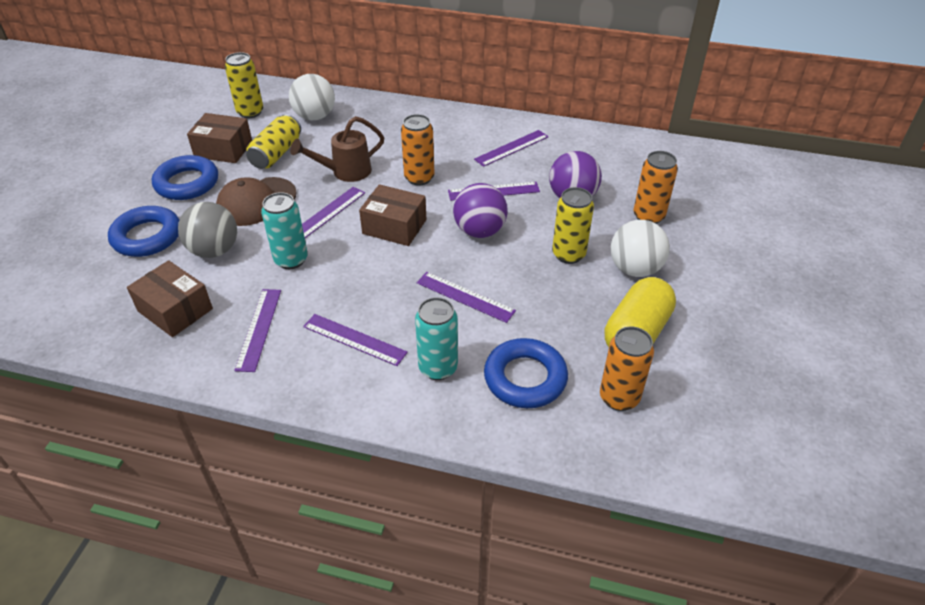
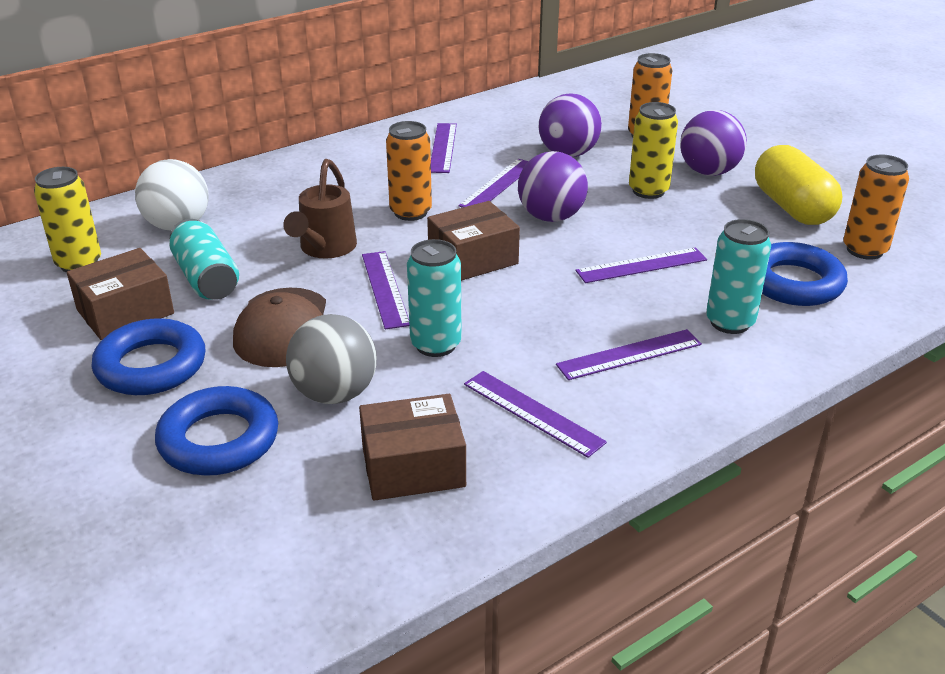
camera: 50 degrees left, 10 degrees down
(276, 153) = (206, 278): yellow can -> turquoise can
(635, 269) = (708, 172): white ball -> purple ball

